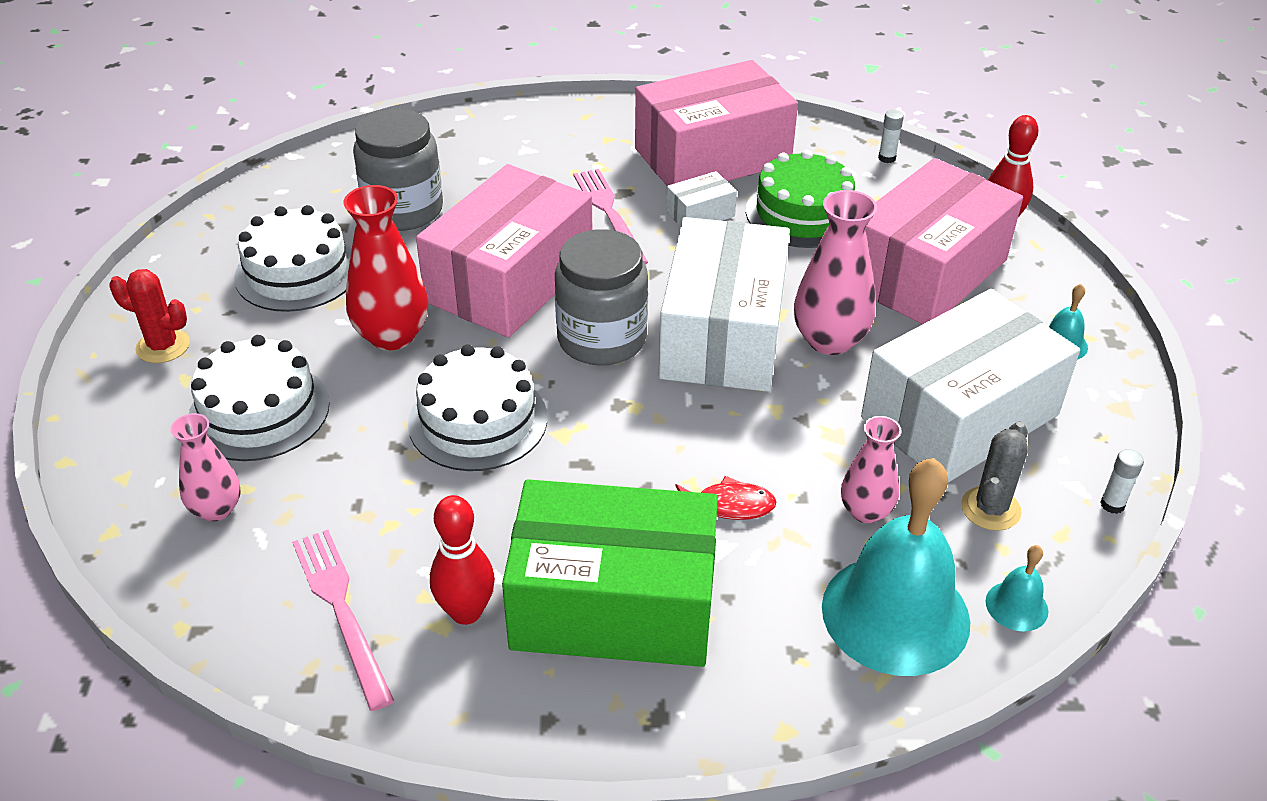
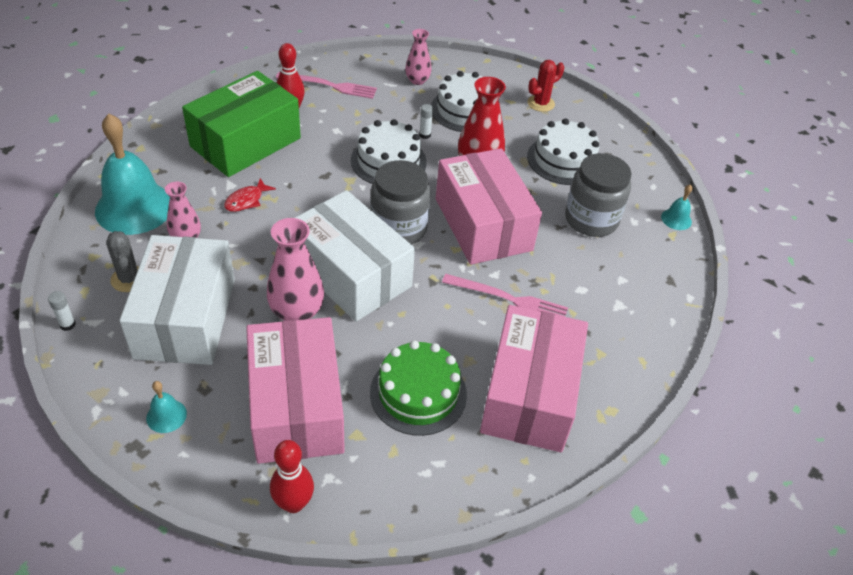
camera: 125 degrees right, 5 degrees up
(700, 214) = (468, 340): white box -> none
(887, 158) = (434, 503): white glue stick -> white glue stick (425, 135)
(1016, 606) = (84, 244): turquoise bell -> turquoise bell (676, 219)

